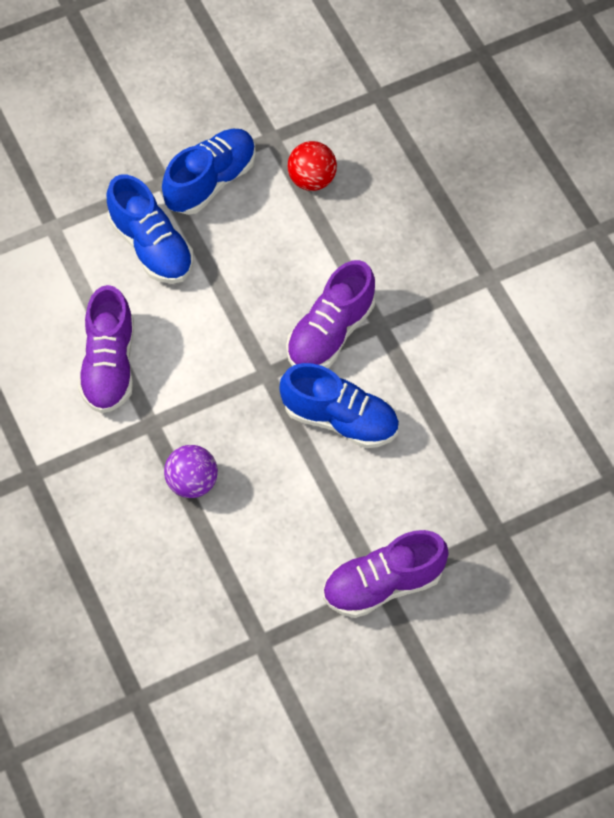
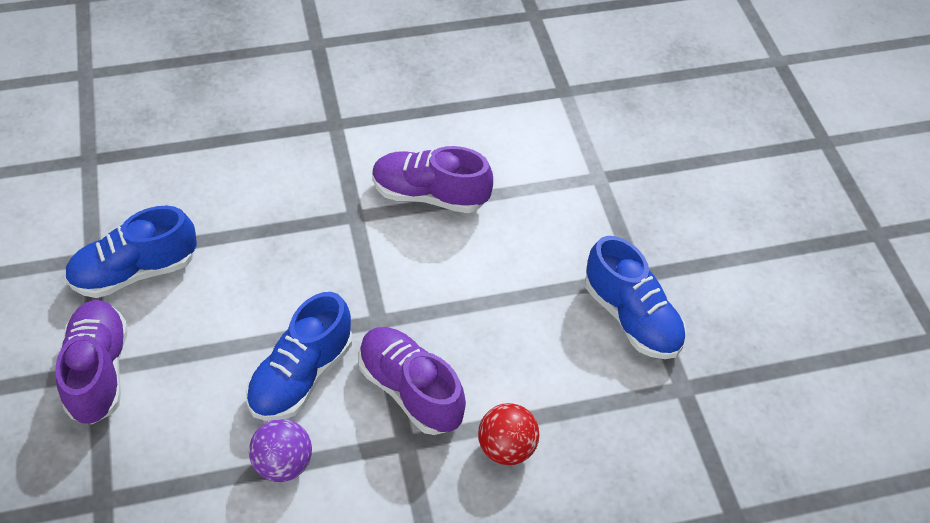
camera: 100 degrees right, 10 degrees down
(151, 246) = (558, 251): blue shoe -> blue shoe (135, 272)
(192, 482) = (280, 236): purple ball -> purple ball (283, 464)
(312, 179) = (618, 416): red ball -> red ball (506, 448)

